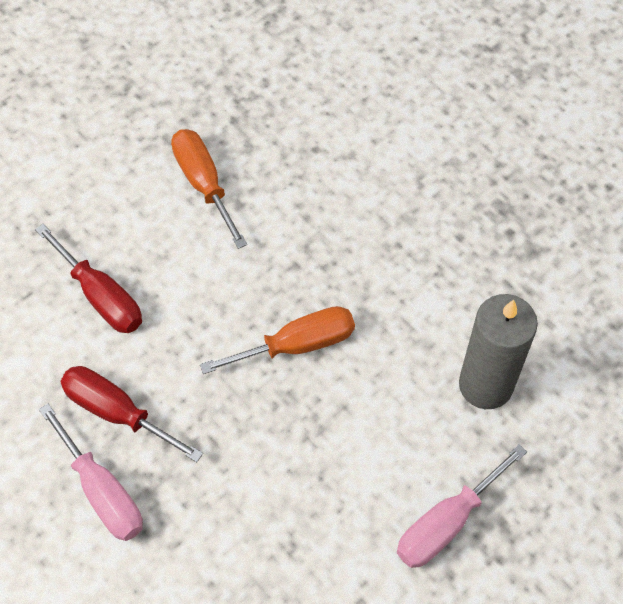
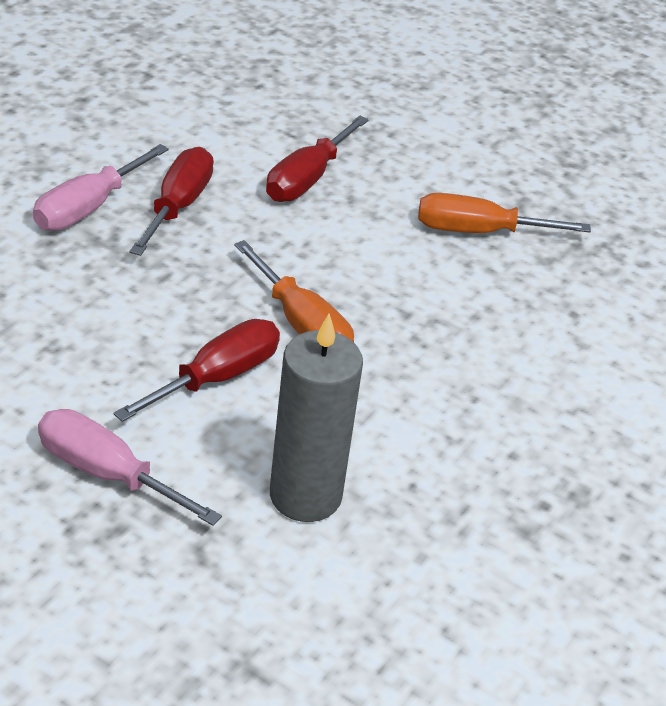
camera: 70 degrees right, 20 degrees down
(204, 184) = (478, 231): orange screwdriver -> orange screwdriver turned 135 degrees counterclockwise
(350, 422) = (217, 378): none -> red screwdriver

